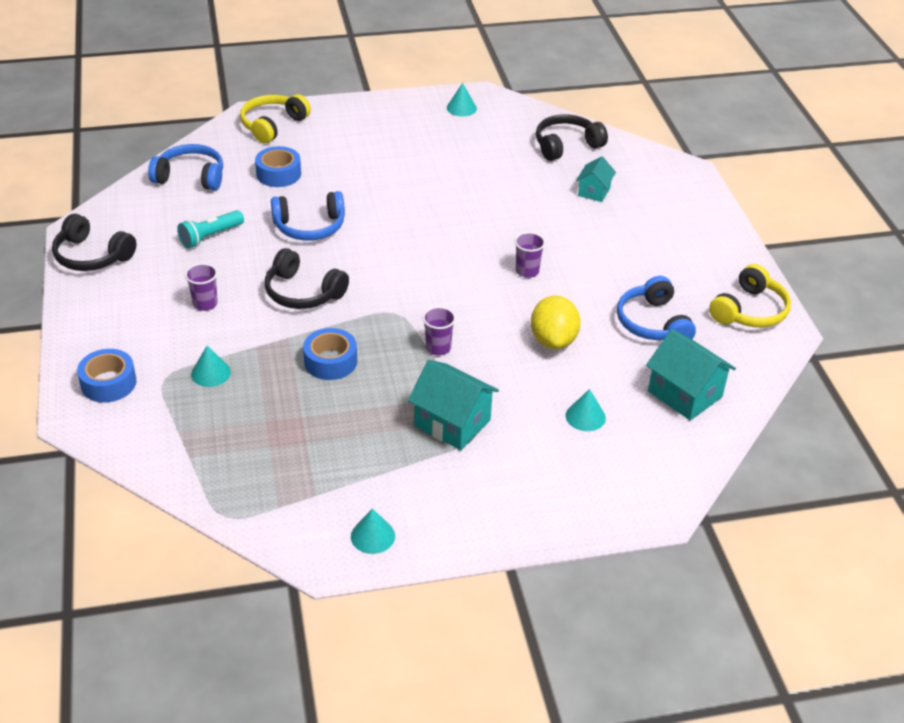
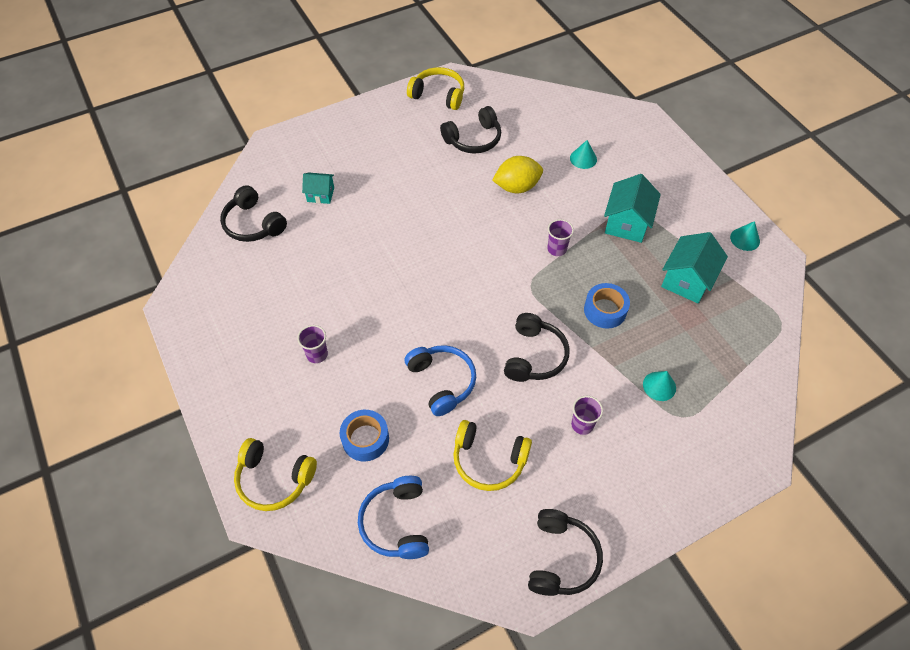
camera: 105 degrees left, 15 degrees up
(108, 383) = (710, 456): blue tape -> none
(210, 237) = (489, 460): turquoise flashlight -> yellow headphones
(461, 108) = (203, 316): turquoise cone -> none
(527, 271) = (444, 216): purple cup -> purple cup (317, 354)
(653, 323) = (473, 139): blue headphones -> black headphones
(684, 394) = (537, 116): turquoise house -> turquoise house (687, 280)

